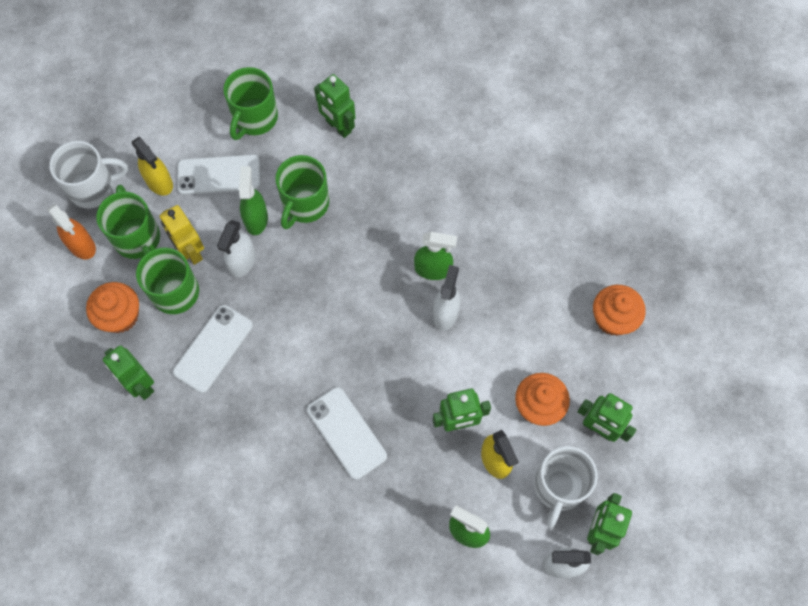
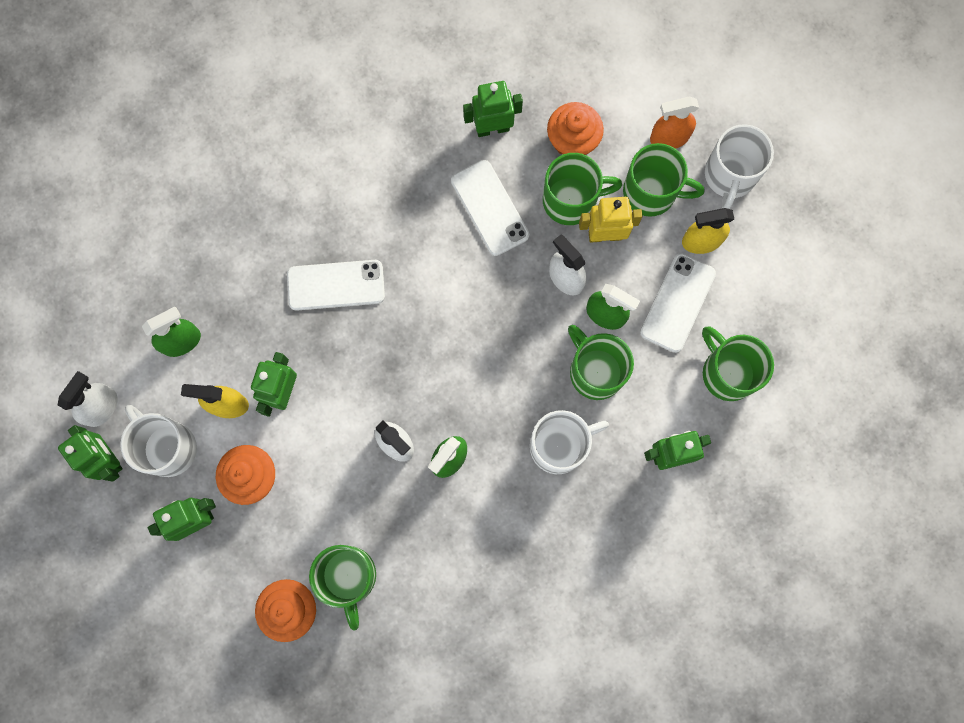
camera: 120 degrees right, 10 degrees up
(376, 200) = (559, 445): none -> white mug
(564, 291) = (348, 577): none -> green mug

